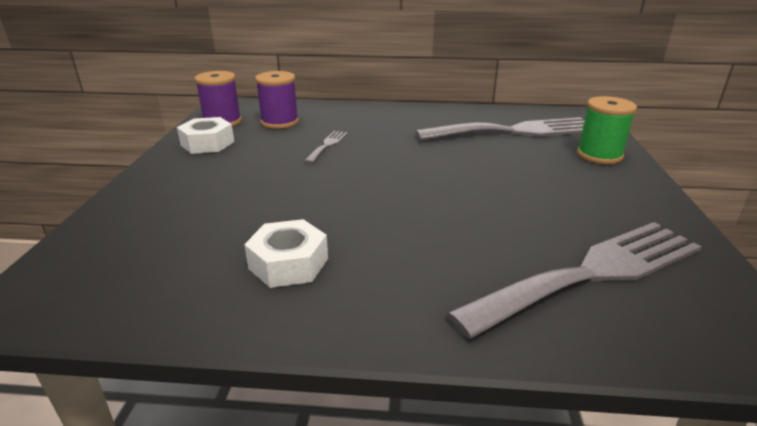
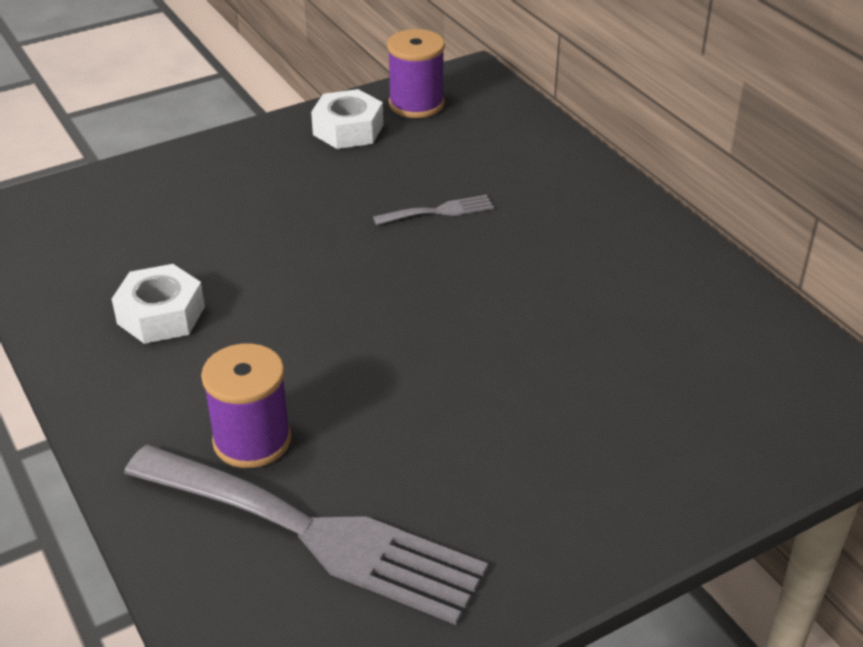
camera: 55 degrees right, 10 degrees up
(279, 122) = (466, 142): purple spool -> purple spool (252, 440)
(515, 131) = (688, 351): grey fork -> none
(599, 155) = (692, 466): green spool -> none

